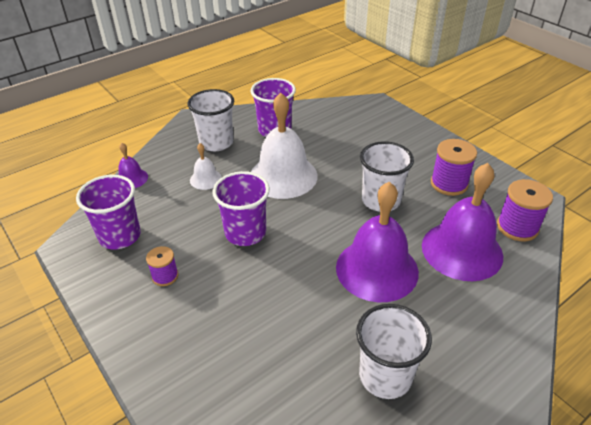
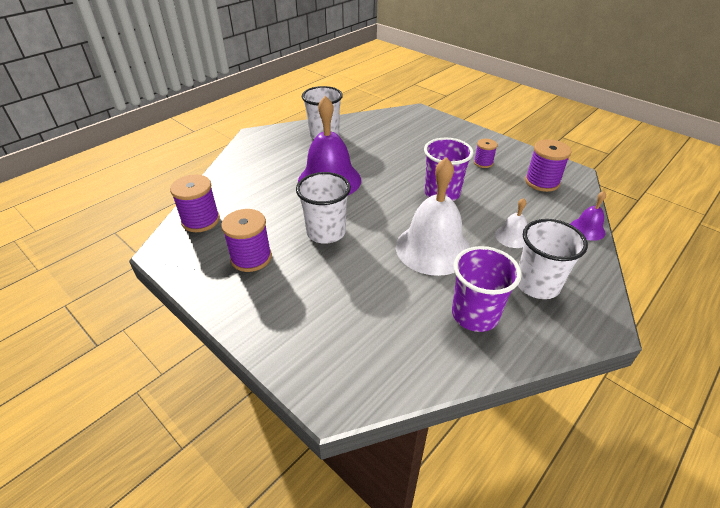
camera: 170 degrees right, 0 degrees up
(120, 236) = (542, 182): purple cup -> purple spool
(462, 250) = (259, 198): purple bell -> none

